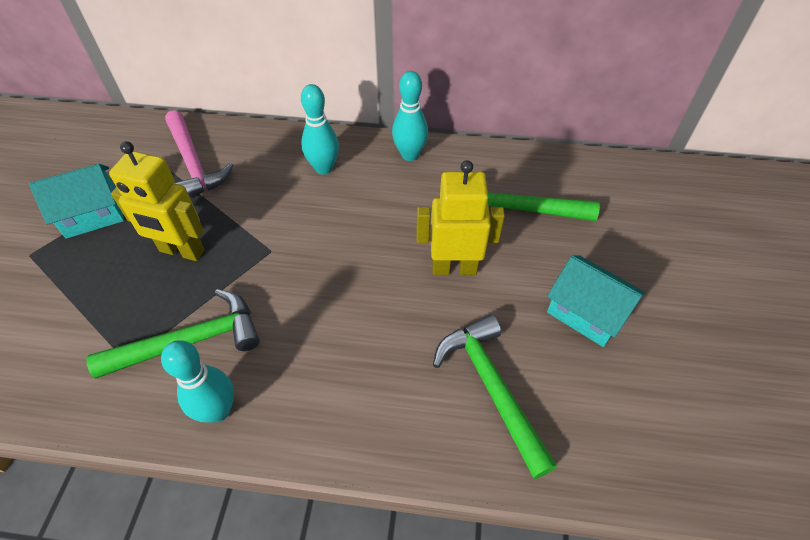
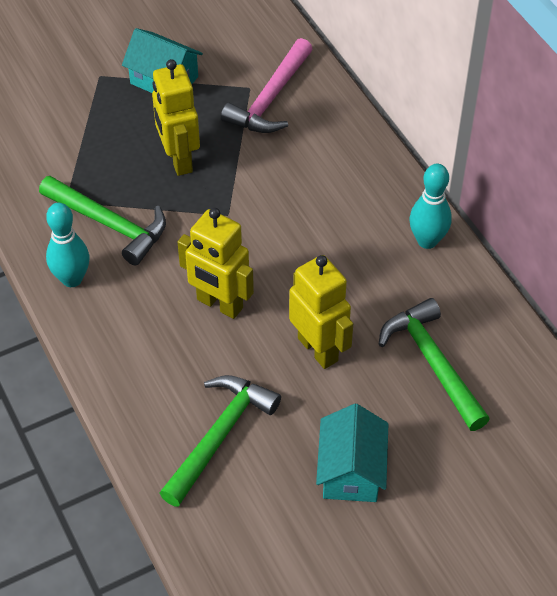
camera: 55 degrees right, 0 degrees up
(324, 168) = (349, 189): turquoise bowling pin -> none
(354, 308) = (219, 304): none -> yellow robot

